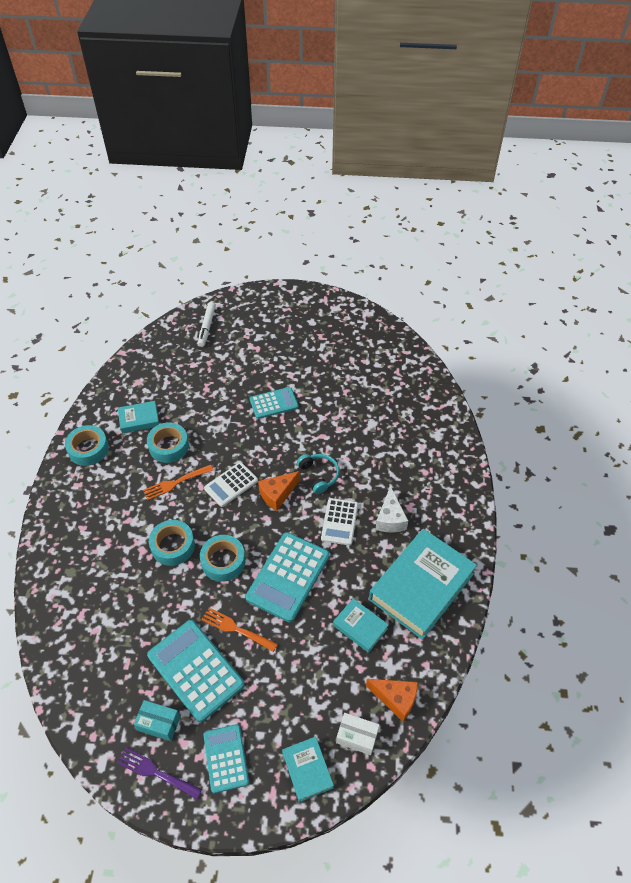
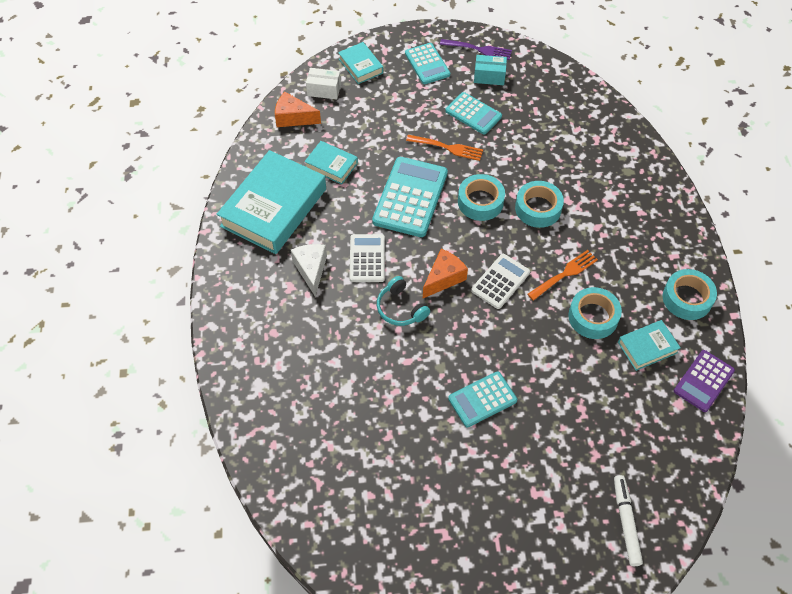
camera: 170 degrees right, 5 degrees up
(112, 393) = (703, 381): none -> purple calculator
(195, 670) = (473, 114): turquoise calculator -> turquoise calculator, size x0.61

